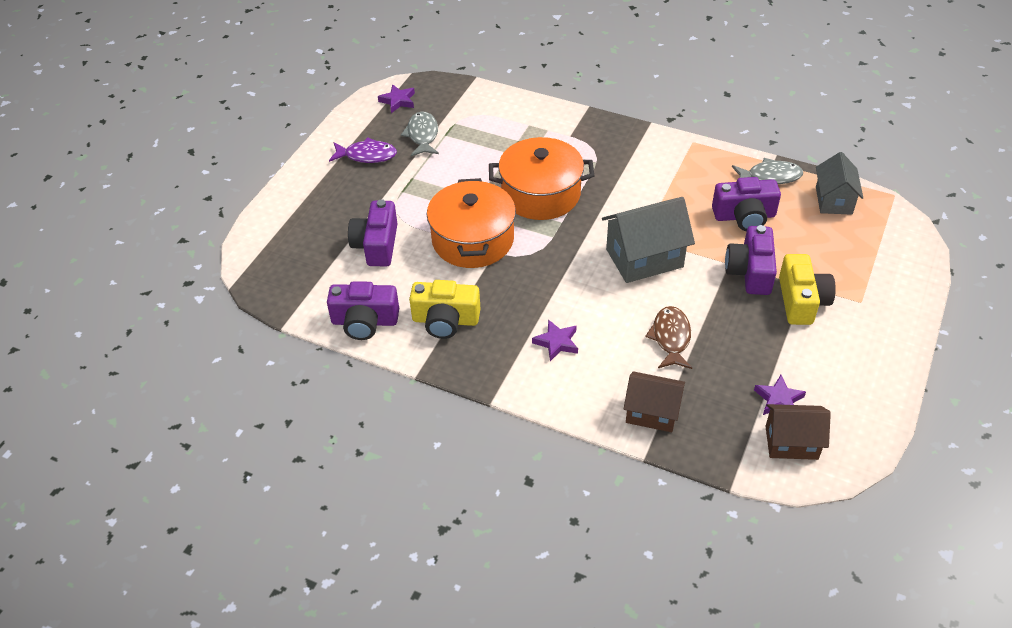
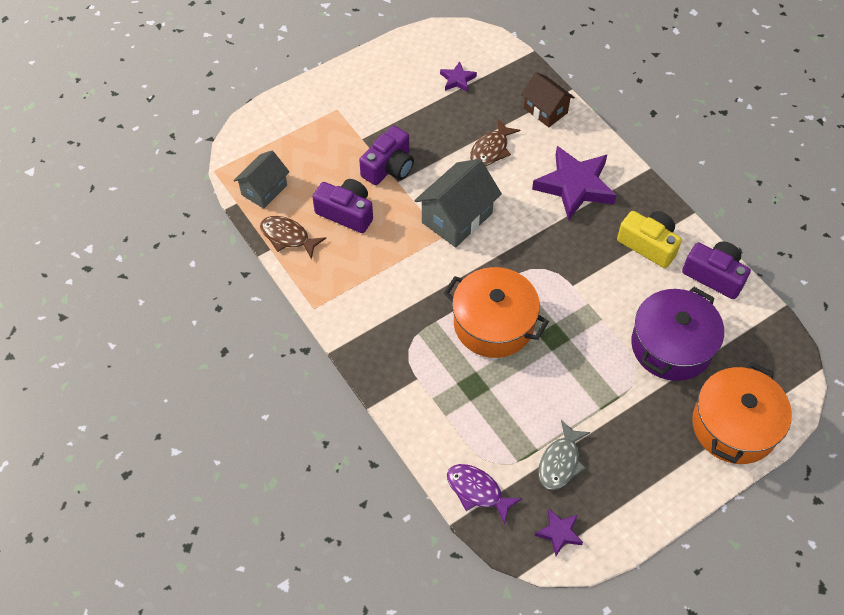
camera: 150 degrees left, 10 degrees up
(367, 155) = (631, 465): purple fish -> purple fish (477, 491)
(376, 245) = (671, 346): purple camera -> purple pot
(472, 240) = (584, 307): orange pot -> orange pot (734, 426)
(556, 342) = (575, 186): purple star -> purple star, size x2.10
(644, 258) = (457, 218): grey house -> grey house turned 60 degrees counterclockwise
(770, 176) = (288, 237): grey fish -> brown fish
(791, 442) = (474, 55): brown house -> none
(801, 301) = (376, 129): yellow camera -> none

